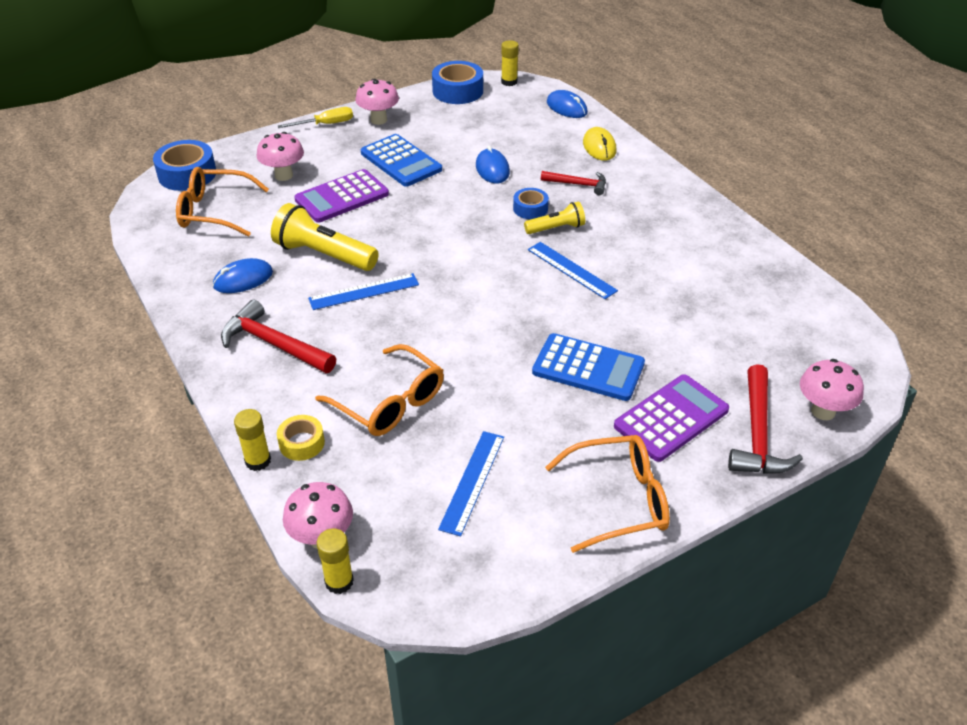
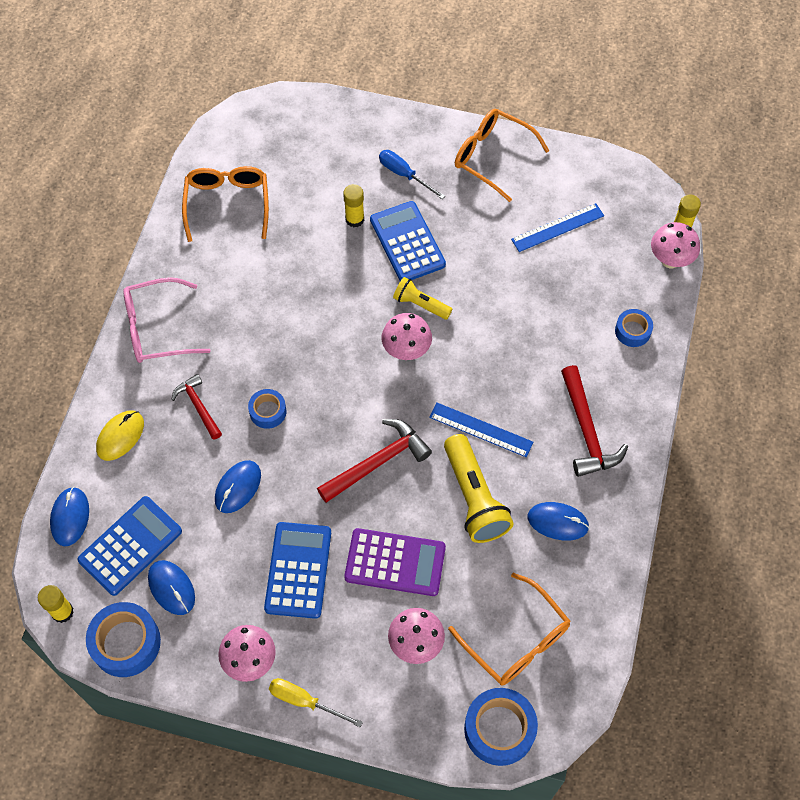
camera: 135 degrees left, 20 degrees up
(258, 461) = (669, 339): yellow glue stick -> yellow glue stick (354, 219)
(302, 443) = (632, 331): yellow tape -> blue tape
(390, 403) = (553, 317): orange glasses -> orange glasses (227, 204)
(465, 117) = (171, 588): none -> blue mouse
(515, 117) = (130, 546): none -> blue calculator
(556, 228) = (276, 374): yellow flashlight -> yellow flashlight (420, 304)
(571, 270) = (317, 325): blue ruler -> none
(671, 199) = (157, 329): none -> pink glasses
(671, 418) = (404, 174): purple calculator -> blue screwdriver
(757, 434) = (372, 129): red hammer -> red hammer (378, 462)
(823, 411) = (318, 112): pink mushroom -> pink mushroom (406, 350)

